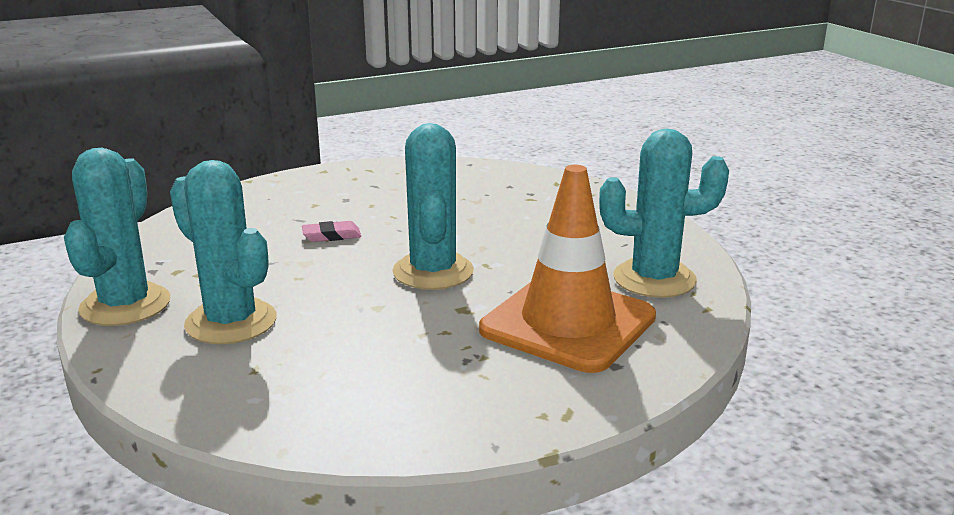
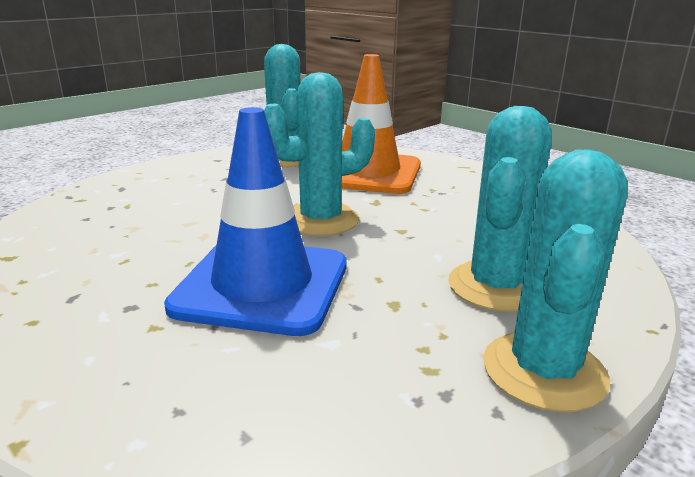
camera: 110 degrees left, 0 degrees up
(125, 305) = (544, 371): turquoise cactus -> turquoise cactus turned 60 degrees counterclockwise
(331, 235) = (262, 285): pink eraser -> blue traffic cone

